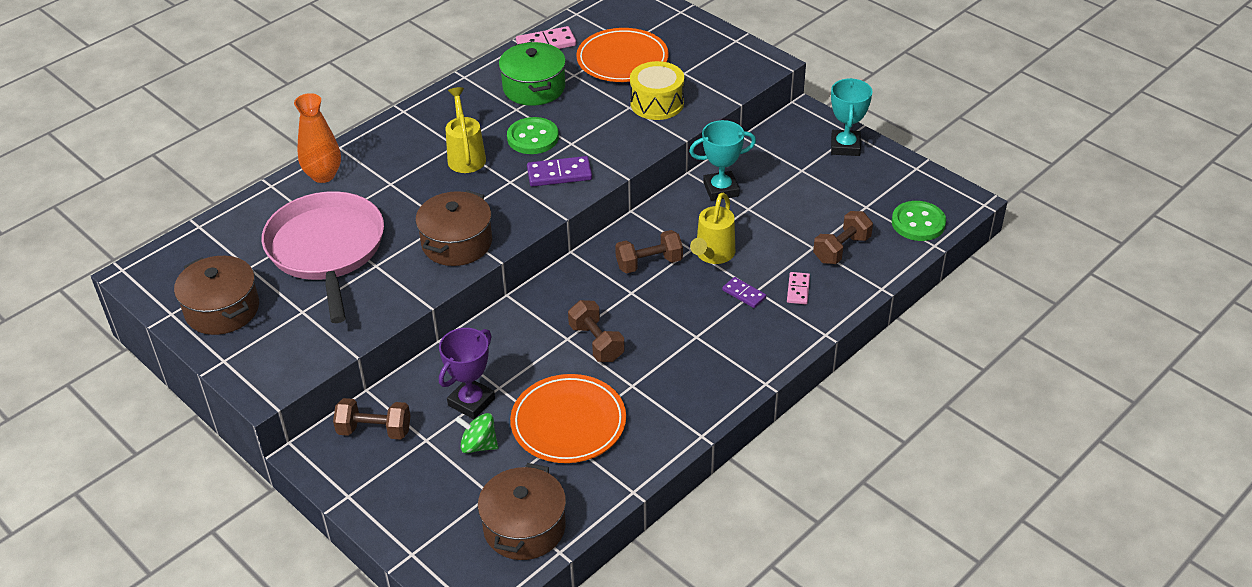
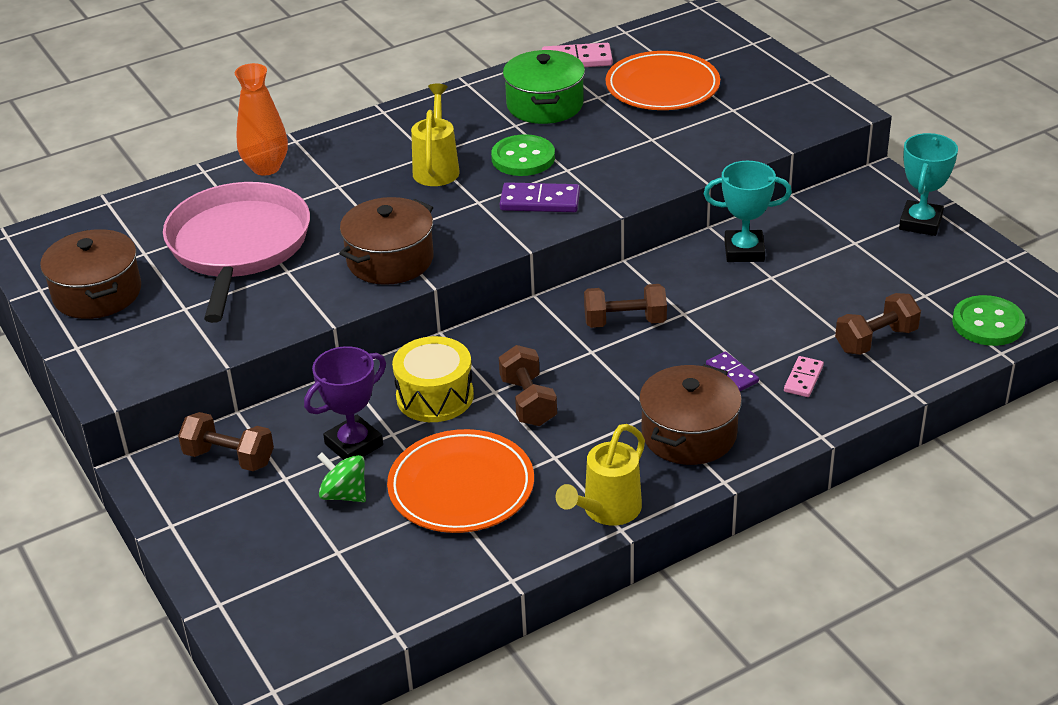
camera: 15 degrees right, 5 degrees down
(524, 527) = (364, 598): brown pot -> brown pot (689, 434)
(657, 103) = (687, 139): yellow drum -> yellow drum (435, 396)
(713, 255) = (708, 323): yellow watering can -> yellow watering can (606, 511)

